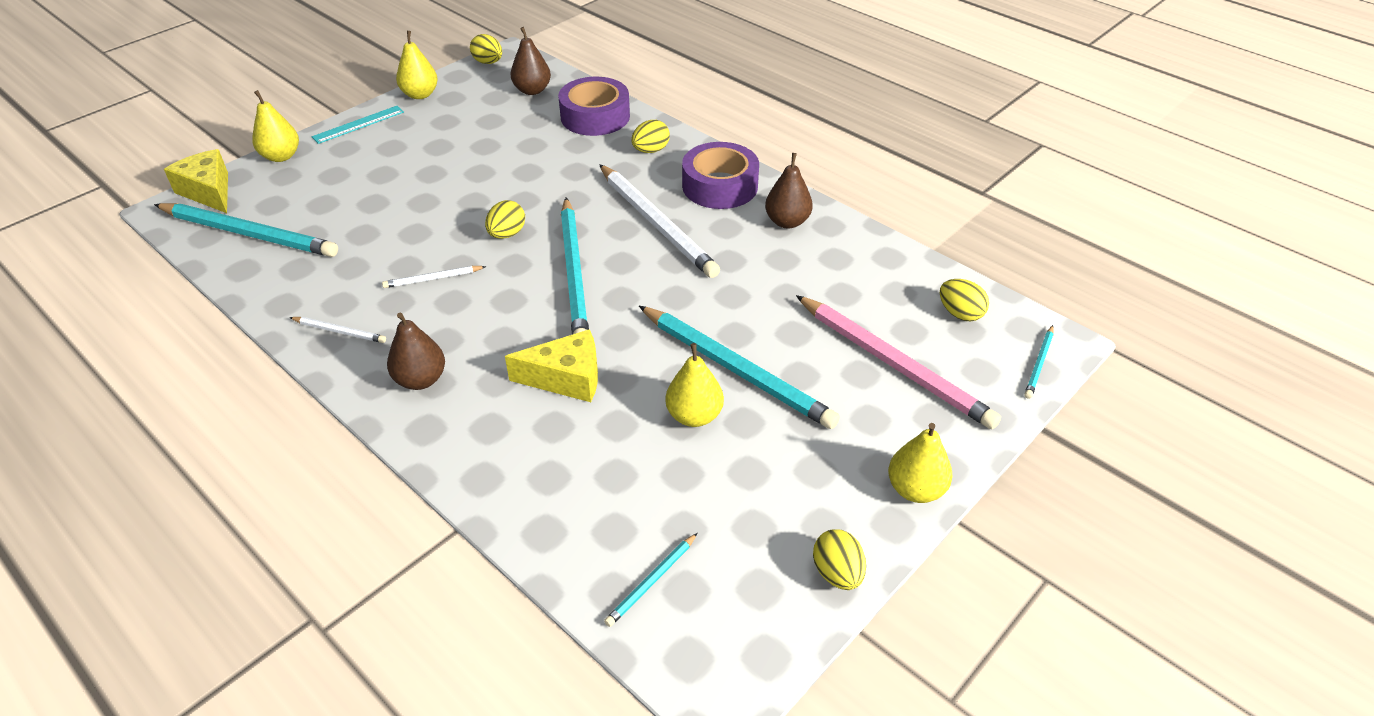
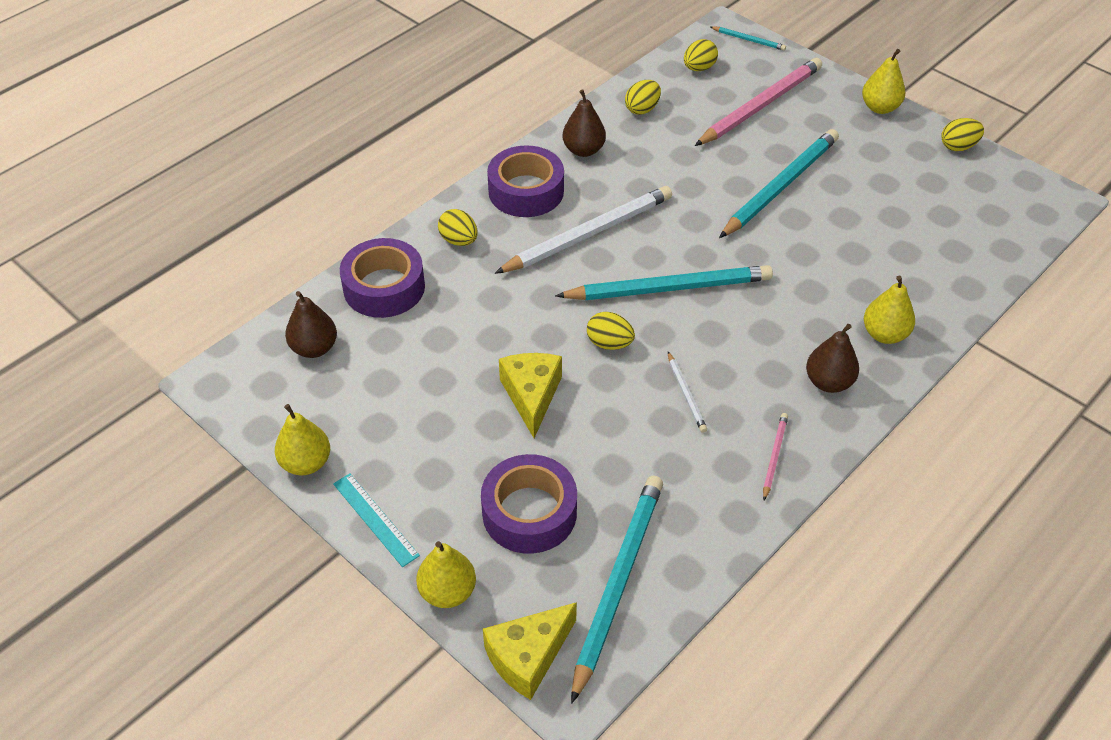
camera: 90 degrees left, 5 degrees up
(335, 191) = (529, 512): none -> purple tape
(340, 331) = (774, 456): white pencil -> pink pencil
(488, 62) = (231, 400): yellow egg -> yellow egg (642, 109)
(566, 378) = (808, 285): yellow cheese -> yellow cheese (532, 396)
(652, 581) = (992, 230): turquoise pencil -> none
(694, 416) = (835, 209): yellow pear -> yellow pear (884, 334)

